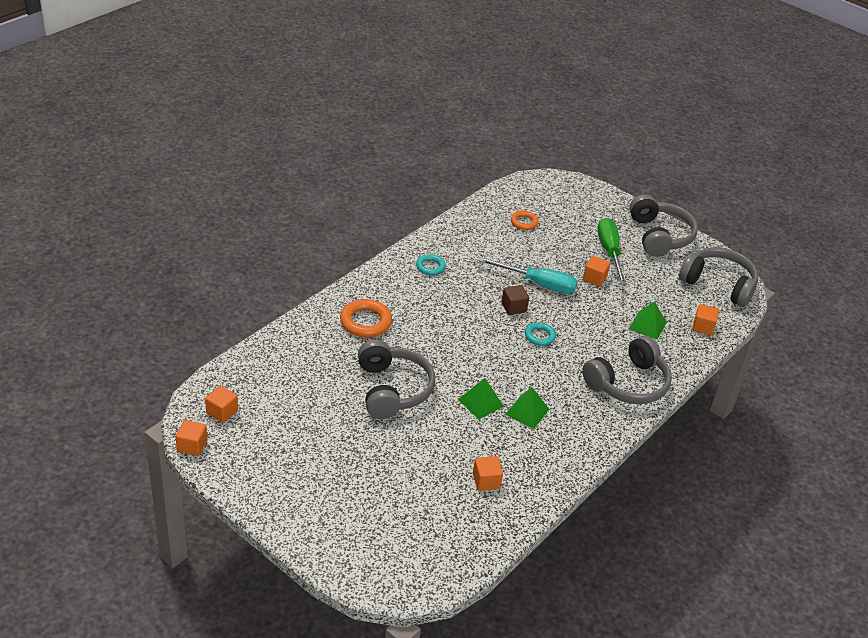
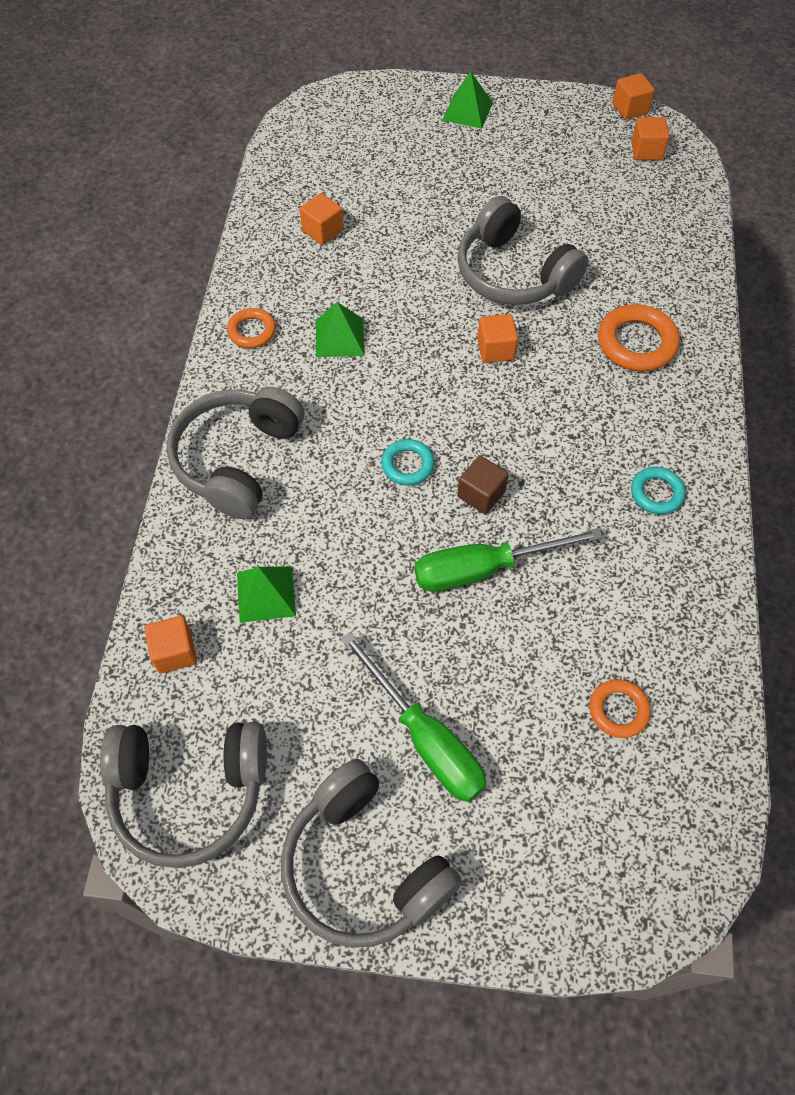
camera: 150 degrees right, 20 degrees up
(480, 402) = (402, 316): green pyramid -> green pyramid (467, 111)
(538, 284) = (484, 568): turquoise screwdriver -> green screwdriver
(577, 443) = (252, 331): none -> orange ring
(594, 278) = (408, 646): orange cube -> orange cube (495, 349)

